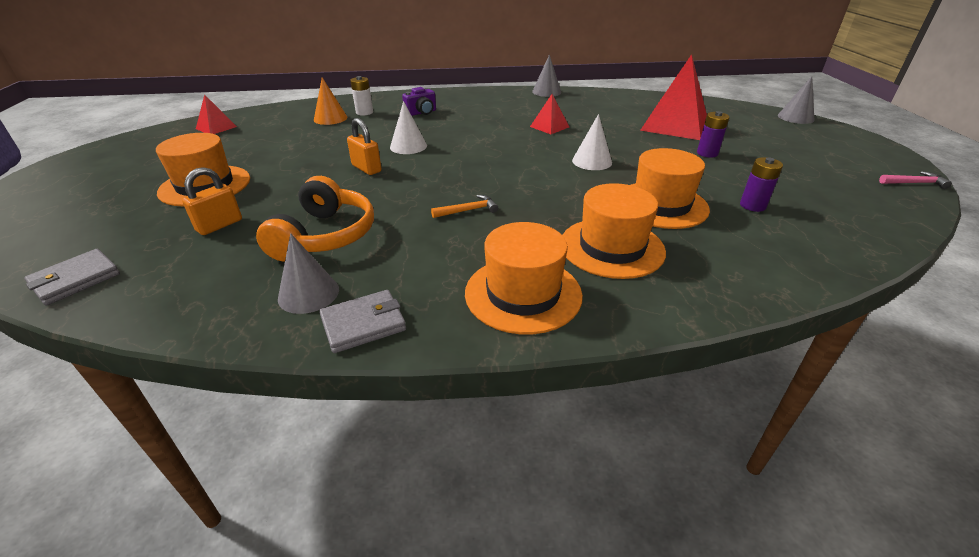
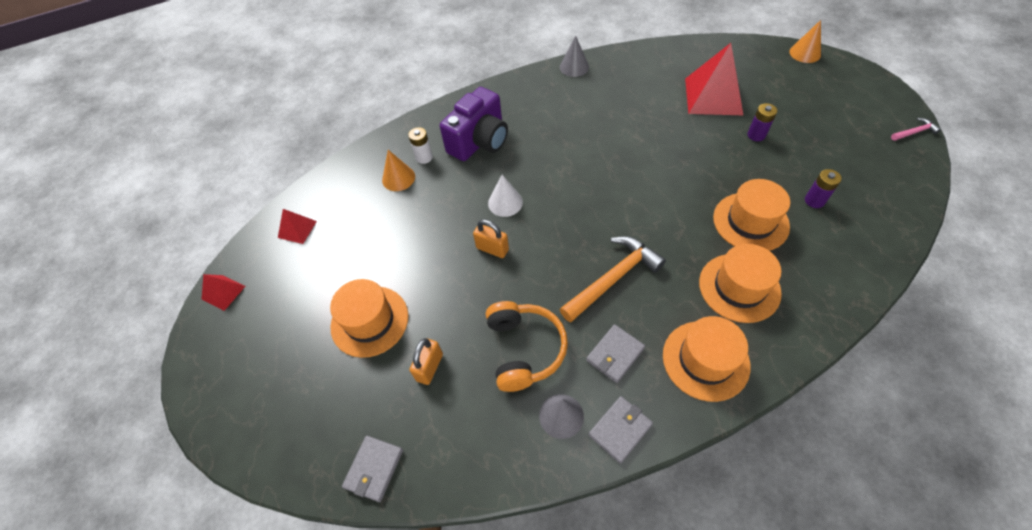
camera: 15 degrees left, 20 degrees up
(418, 263) = (615, 354): none -> grey wallet
(421, 113) = (479, 141): purple camera -> purple camera, size x2.07
(468, 210) = (613, 279): orange hammer -> orange hammer, size x2.16
(549, 126) = (609, 131): red pyramid -> red pyramid (223, 292)
(592, 161) = (672, 177): white cone -> none
(795, 117) = (805, 53): grey cone -> orange cone

